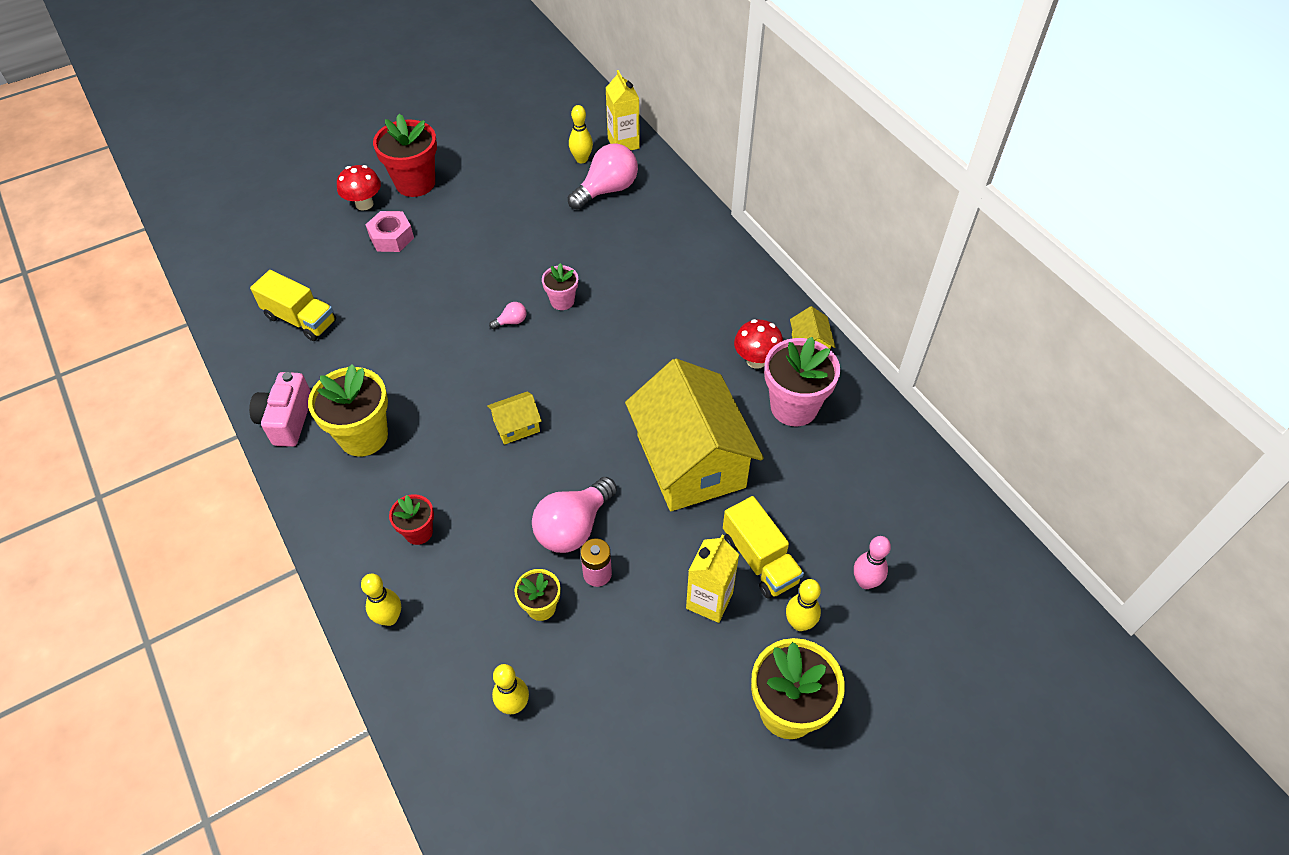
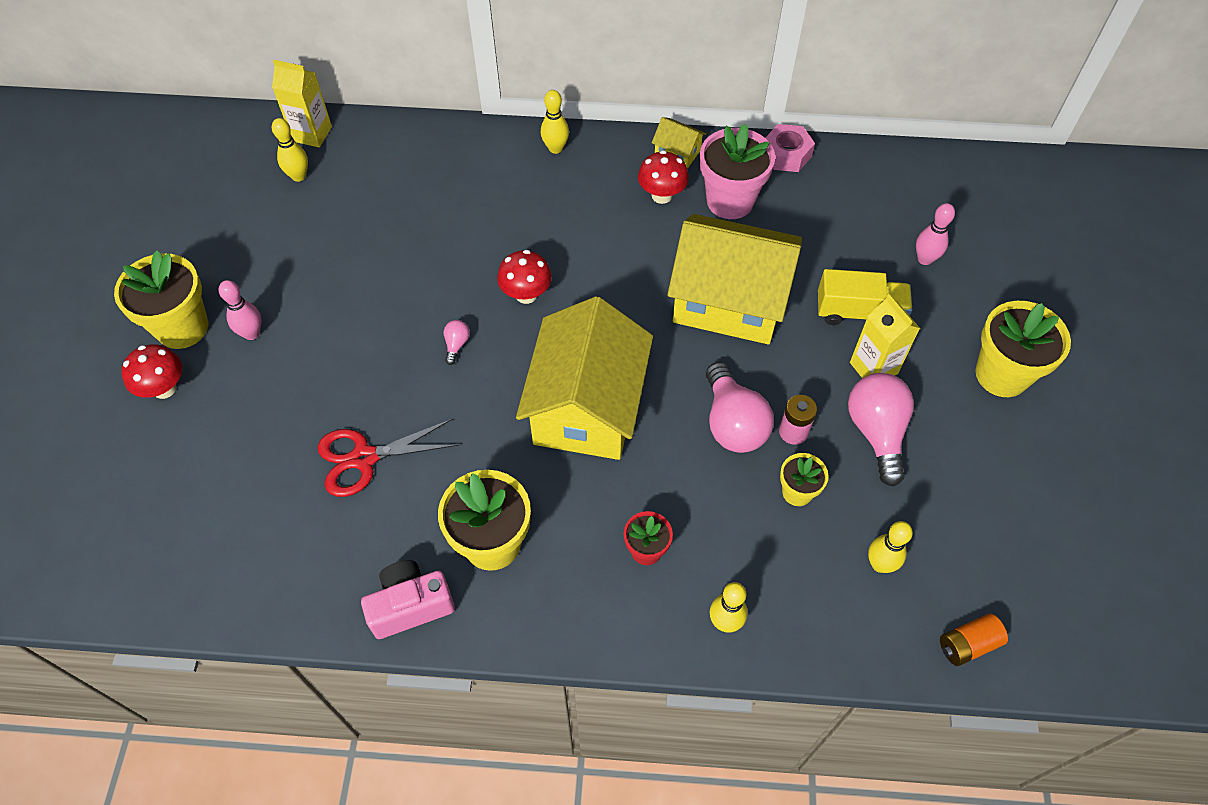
camera: 55 degrees left, 5 degrees up
(287, 420) = (410, 606): pink camera -> pink camera turned 120 degrees clockwise
(300, 319) = (278, 529): yellow truck -> none
(383, 329) = (364, 458): none -> red scissors
(391, 237) = (241, 388): pink nut -> pink nut (786, 154)
(415, 183) = (182, 327): red flower pot -> yellow flower pot
(436, 216) = (252, 333): none -> pink bowling pin
(480, 815) = (967, 644): none -> orange battery
(516, 426) = (587, 407): yellow house -> yellow house, size x2.45
(562, 301) = (468, 291): pink flower pot -> none
(587, 334) = (526, 294): none -> red mushroom
(607, 190) = (360, 180): pink light bulb -> pink light bulb (876, 432)
(799, 623) = (933, 322): yellow bowling pin -> yellow bowling pin (555, 148)

